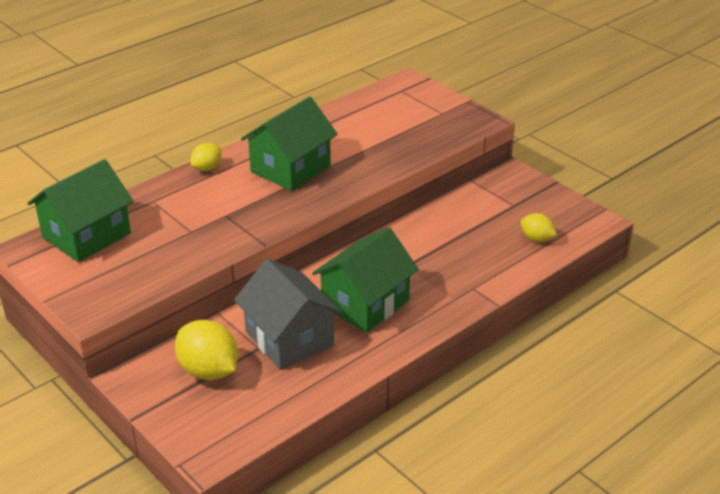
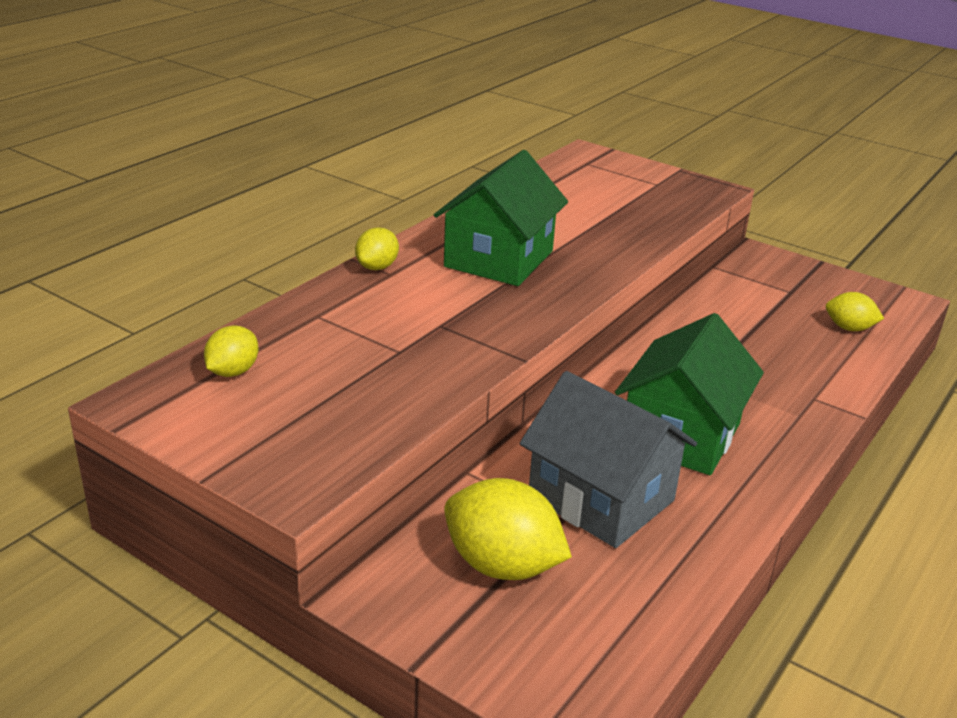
camera: 15 degrees left, 5 degrees down
(86, 235) = (233, 372): green house -> yellow lemon

